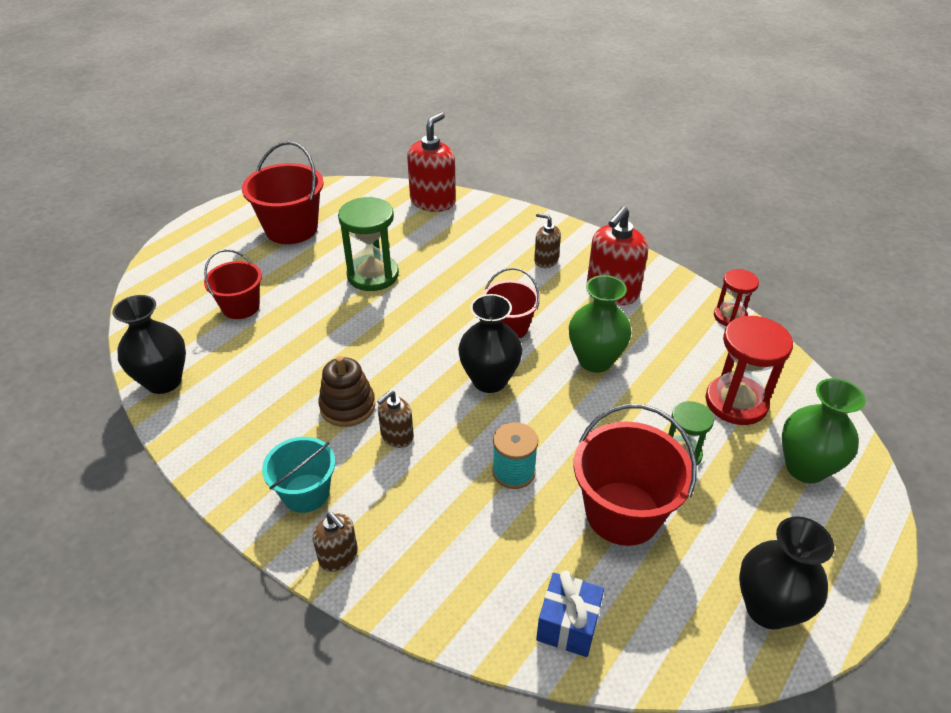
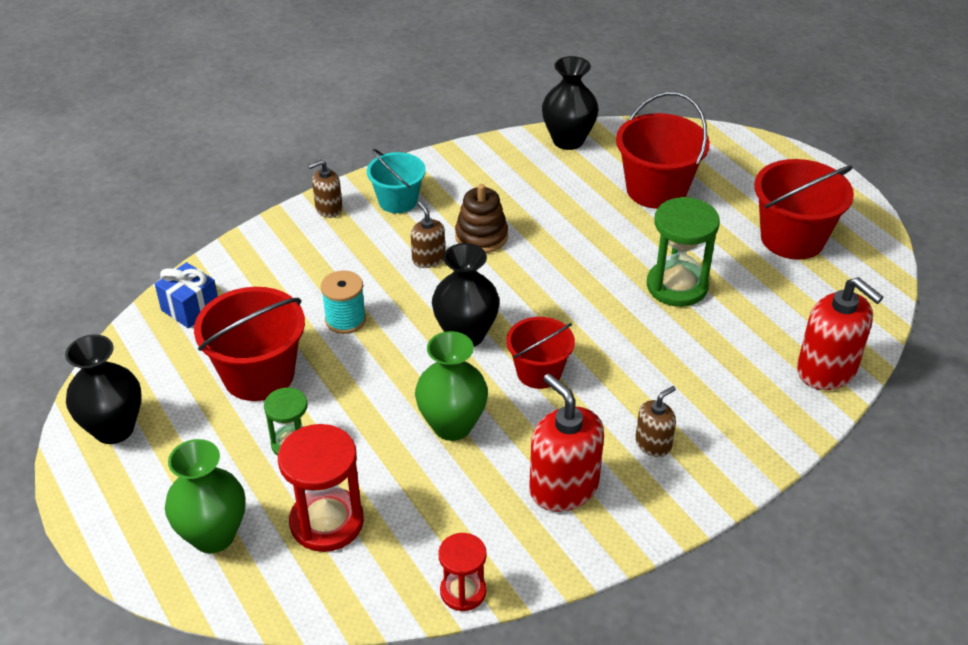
camera: 110 degrees right, 0 degrees up
(241, 307) = (656, 189): red bucket -> red bucket, size x1.58

